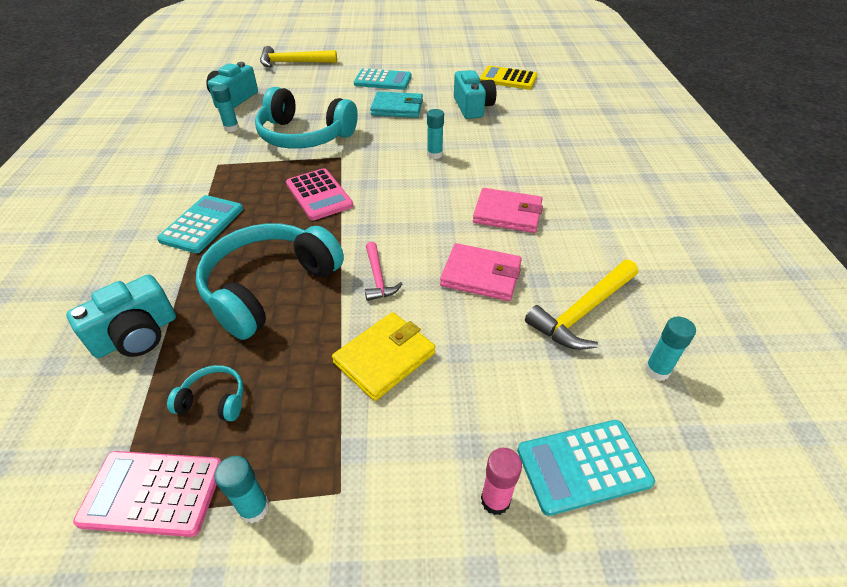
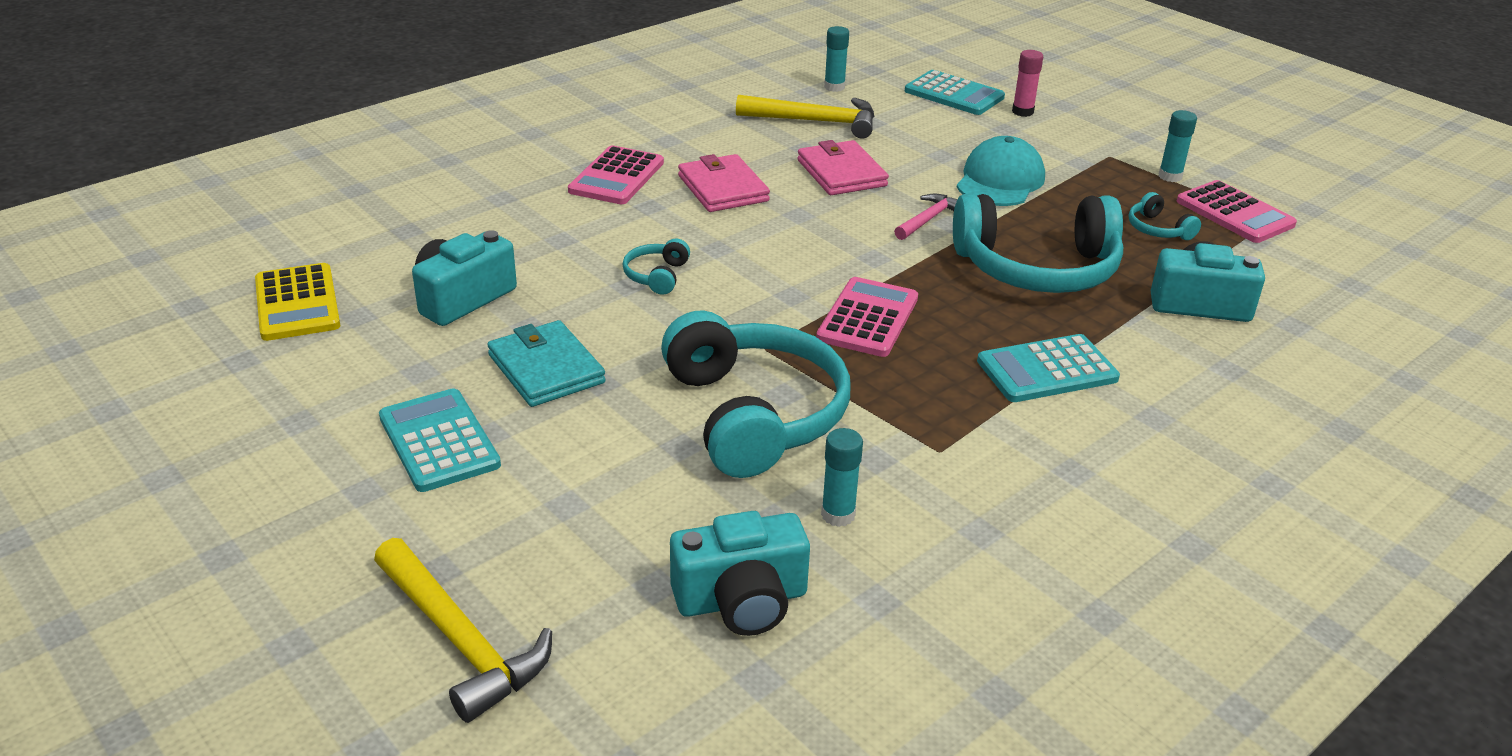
camera: 130 degrees left, 10 degrees down
(384, 358) = (1000, 180): yellow wallet -> turquoise cap
(434, 155) = (656, 276): turquoise glue stick -> turquoise headphones
(559, 183) = (616, 177): none -> pink calculator

